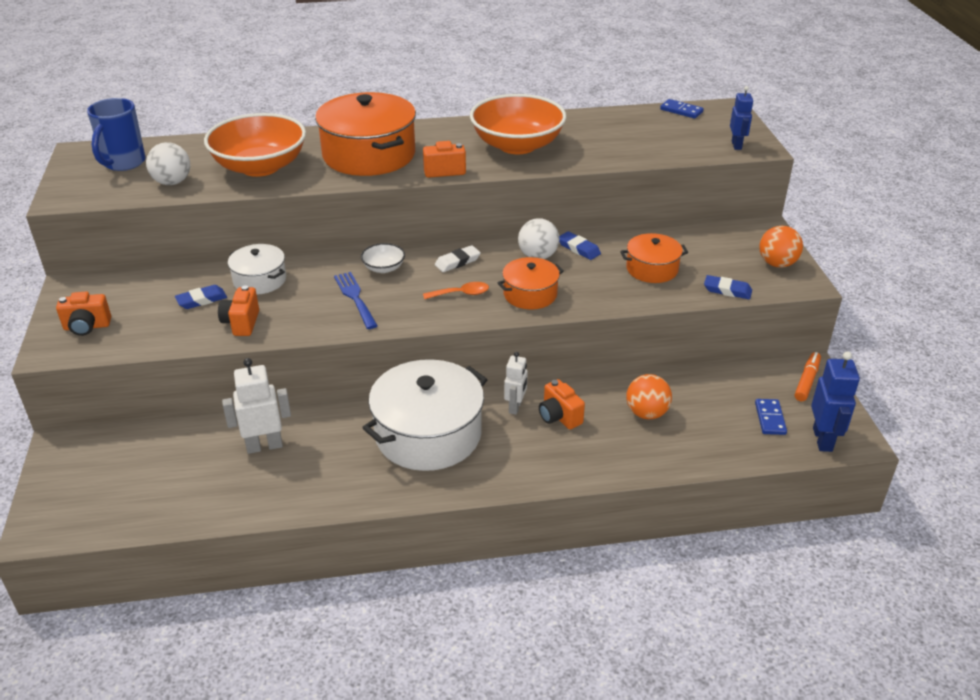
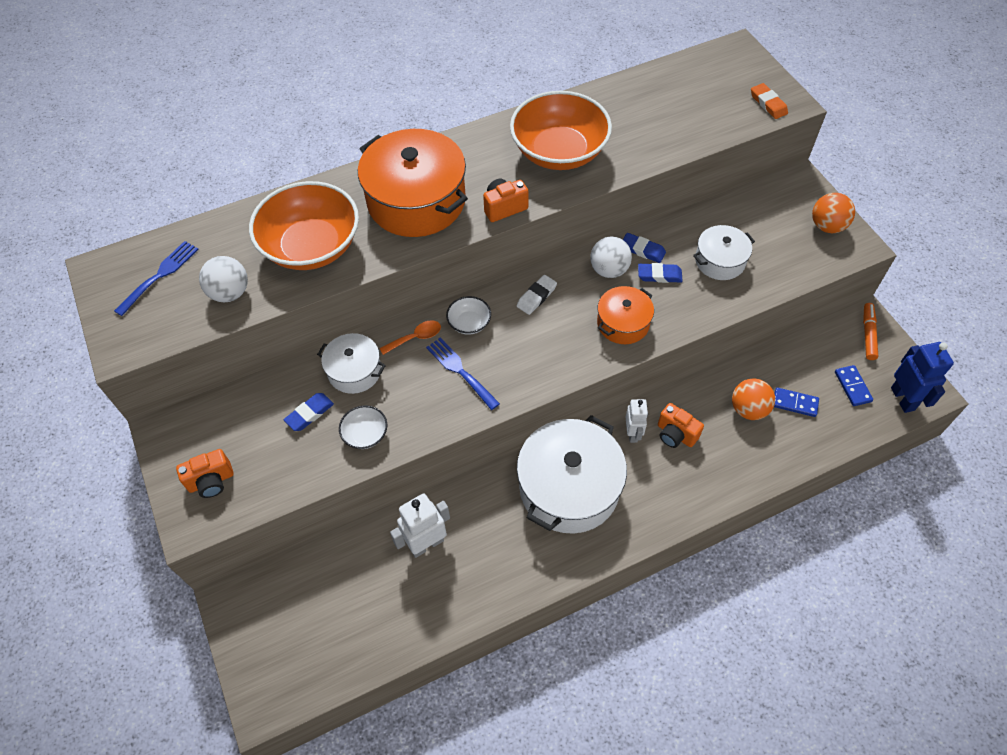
camera: 15 degrees left, 20 degrees up
(123, 163) = (160, 275): blue mug -> blue fork
(241, 323) = (365, 434): orange camera -> white bowl
(461, 294) = (559, 339): orange spoon -> orange spoon (416, 337)
(652, 269) = (720, 261): orange pot -> white pot
(681, 111) = (696, 62): blue domino -> blue domino (795, 403)
(727, 290) = (796, 272): blue eraser -> blue eraser (659, 275)
(736, 145) = (768, 104): blue robot -> orange eraser

